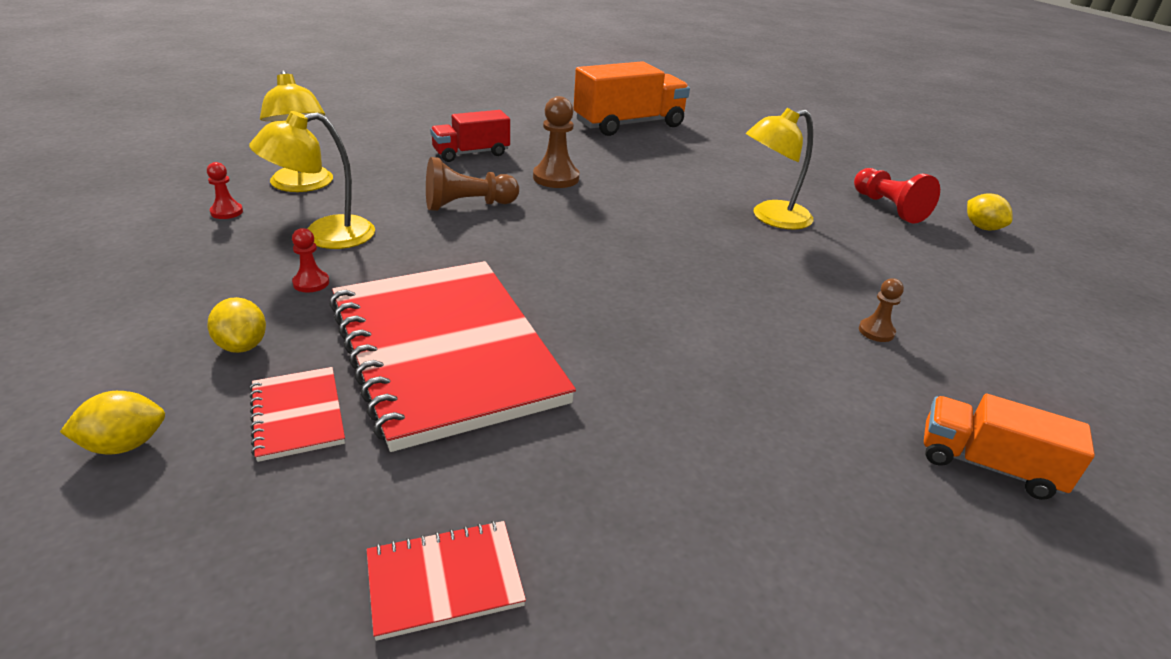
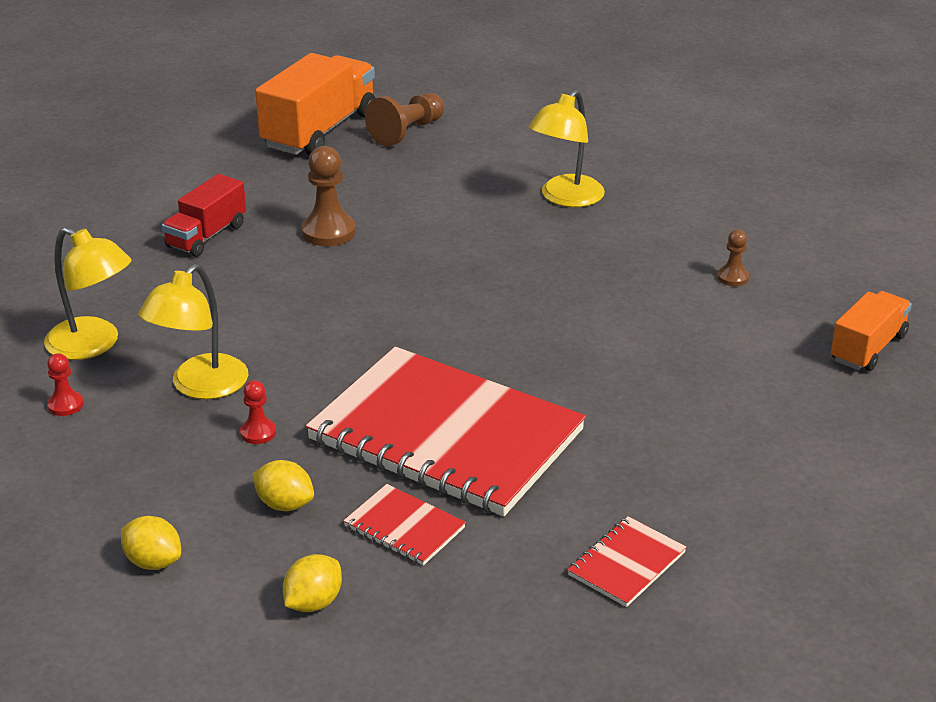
camera: 30 degrees left, 0 degrees up
(467, 205) = (286, 298): brown pawn -> brown pawn (407, 132)
(888, 208) = (650, 145): red pawn -> none
(982, 227) = (738, 137): yellow lemon -> yellow lemon (153, 562)
(987, 465) = (868, 348): orange truck -> orange truck turned 135 degrees clockwise

